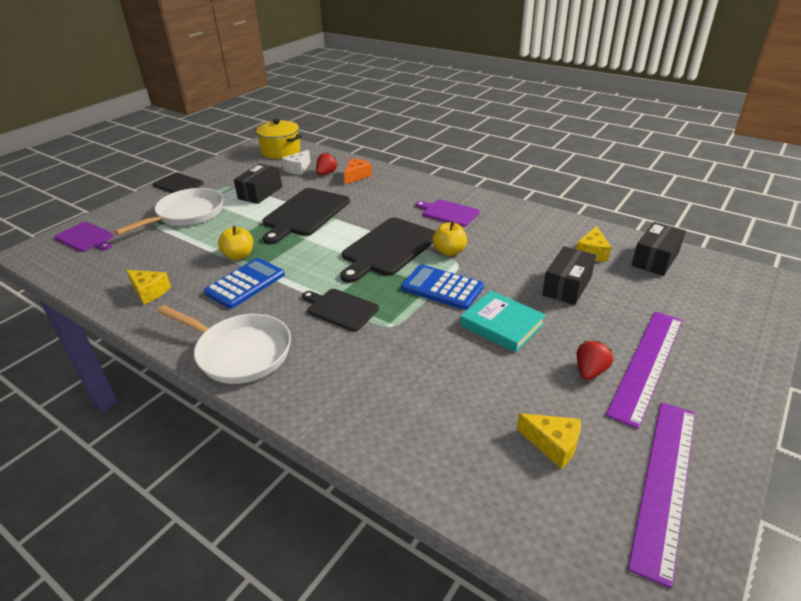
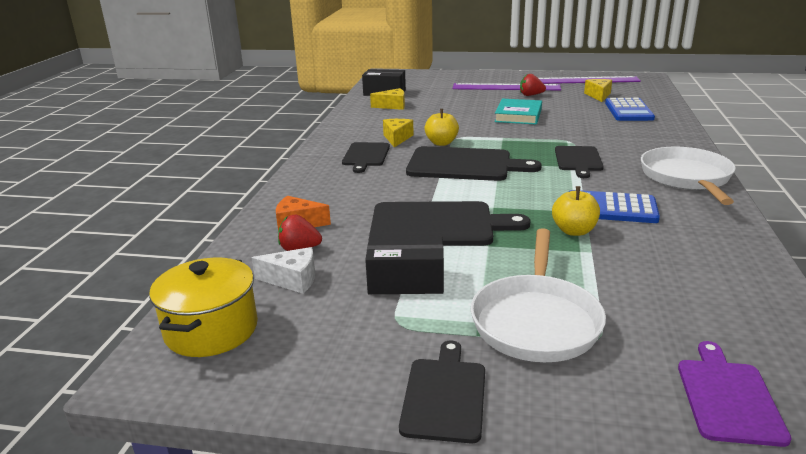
camera: 115 degrees left, 10 degrees down
(149, 292) = (709, 255): yellow cheese -> yellow cheese (397, 138)
(187, 214) = (536, 320): white pan -> white pan turned 90 degrees counterclockwise
(442, 288) = (499, 136): blue calculator -> blue calculator (628, 111)
(448, 213) = (365, 156): purple cutting board -> black cutting board
(567, 286) = (448, 107): black box -> none

